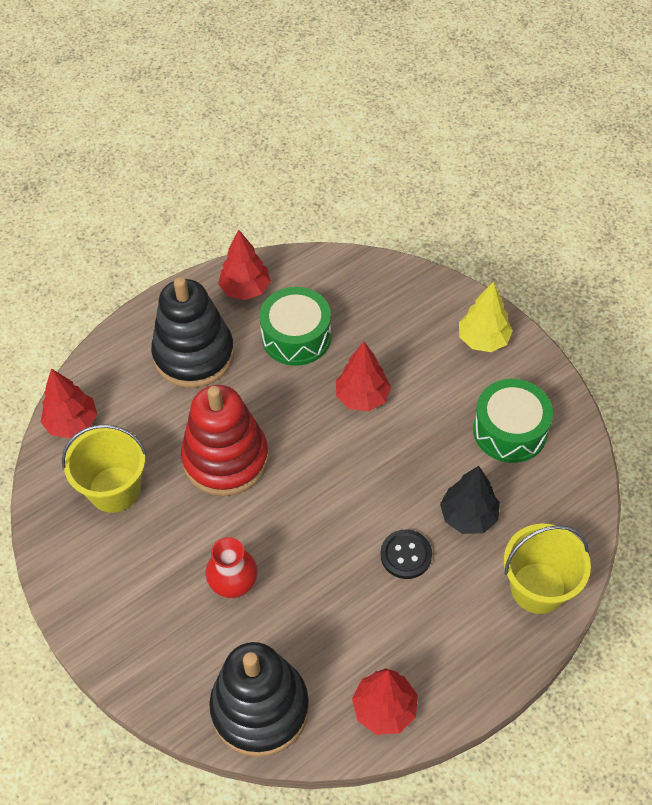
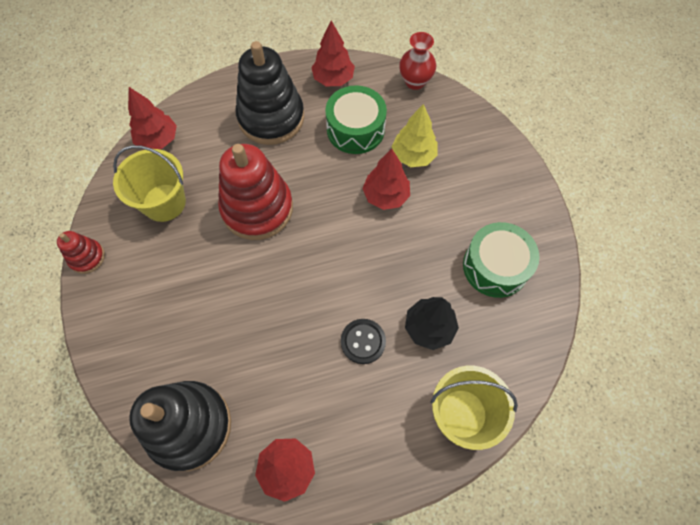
camera: 20 degrees right, 10 degrees up
(53, 579) = (87, 257): none -> red stacking toy
(234, 585) = (216, 314): red vase -> red vase (415, 82)
(483, 340) = (505, 182): yellow tree -> yellow tree (413, 156)

